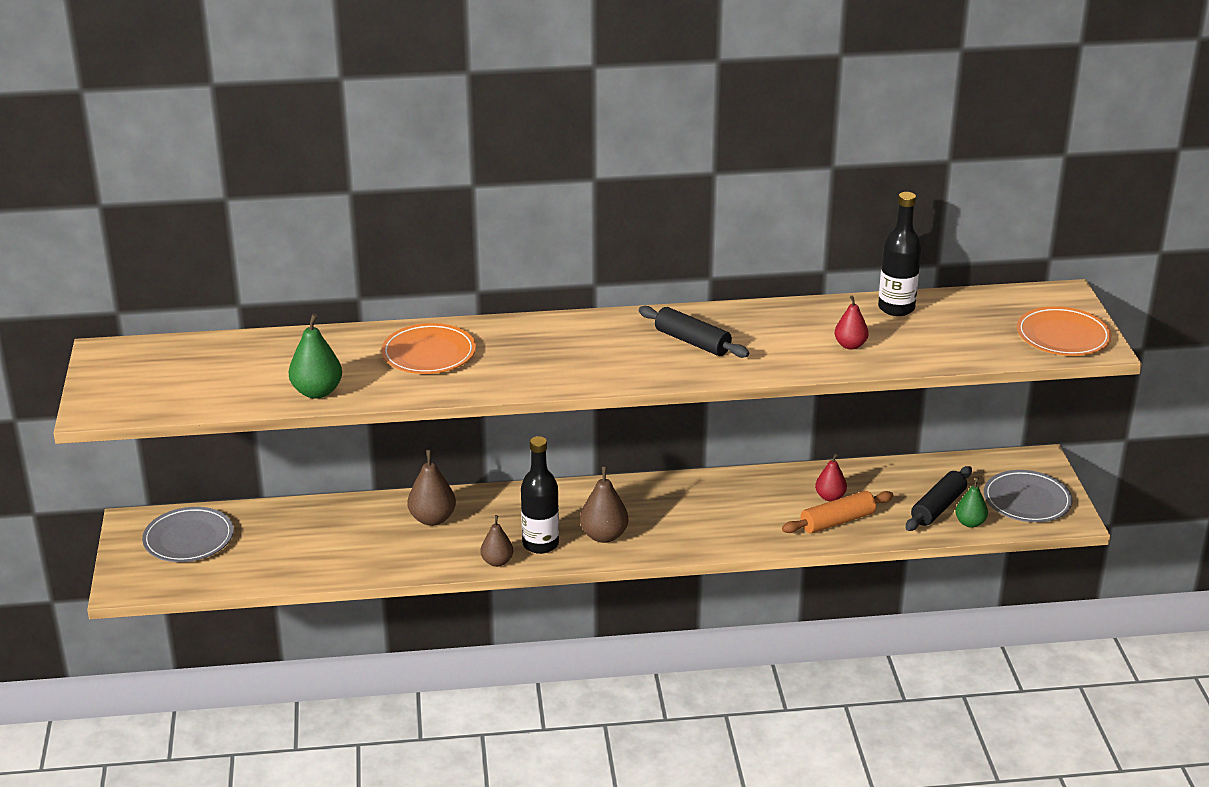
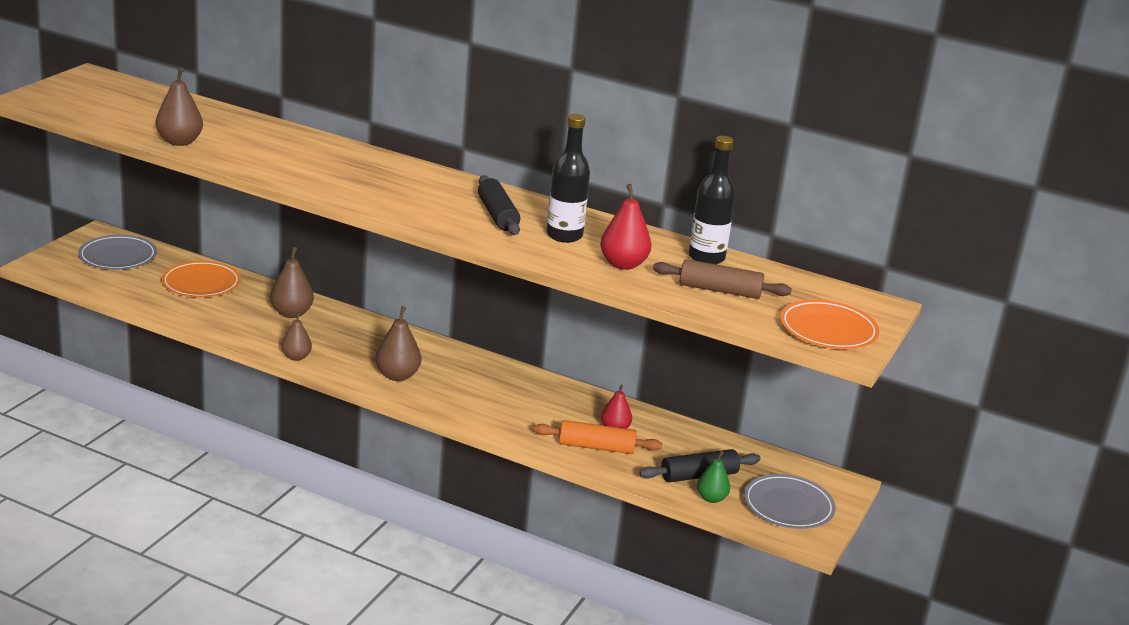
camera: 30 degrees right, 5 degrees down
(317, 392) = (179, 142): green pear -> brown pear
(429, 353) = (292, 150): orange plate -> orange plate (201, 283)
(540, 544) = (343, 360): black bottle -> black bottle (564, 235)
(850, 345) = (623, 264): red pear -> red pear, size x1.51
(947, 336) = (719, 290): none -> brown rolling pin

